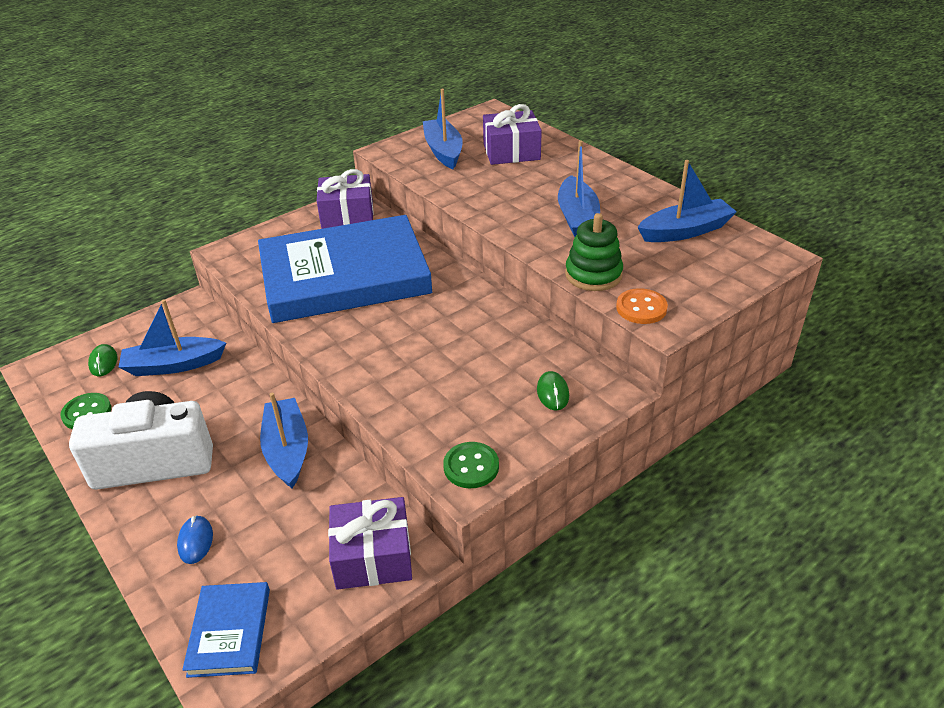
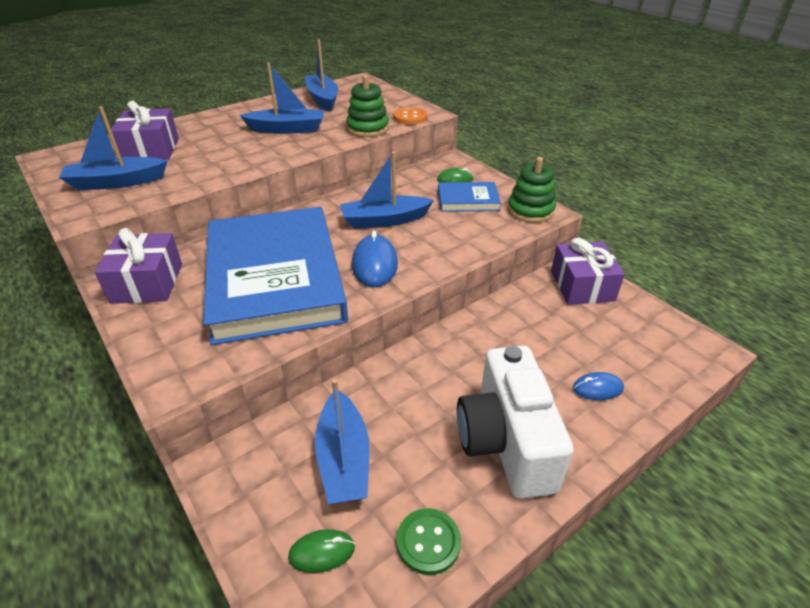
camera: 90 degrees left, 0 degrees up
(230, 632) = (672, 352): blue book -> blue book (468, 200)
(287, 450) = (482, 340): blue boat -> blue boat (384, 220)
(359, 333) = (374, 264): none -> blue mouse
(471, 466) = (530, 210): green button -> green stacking toy

